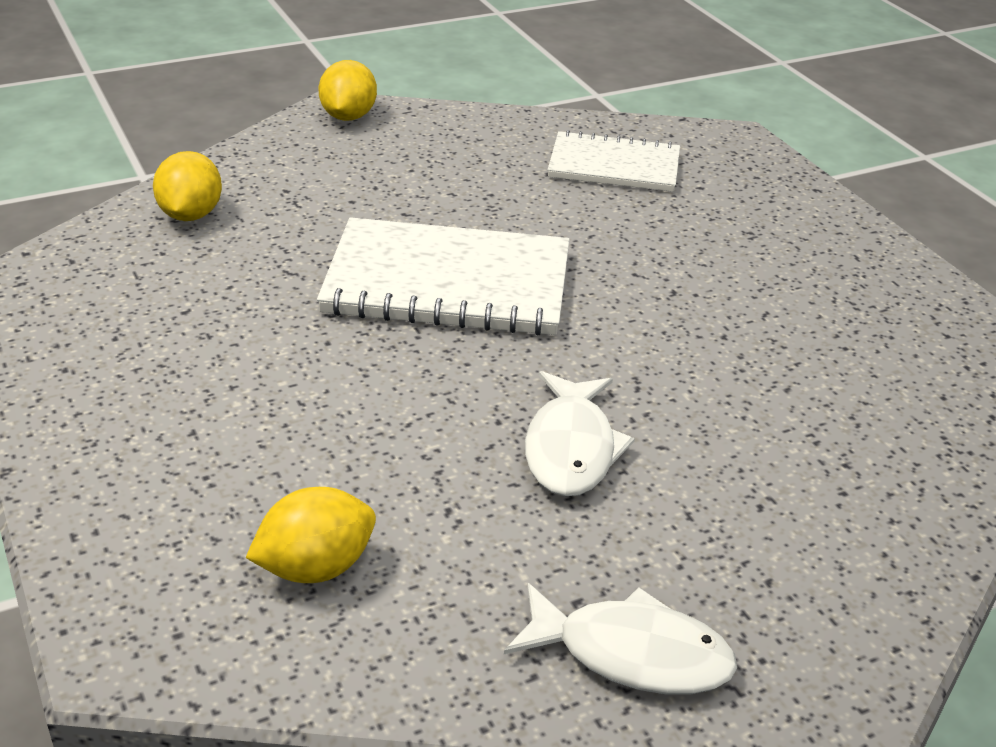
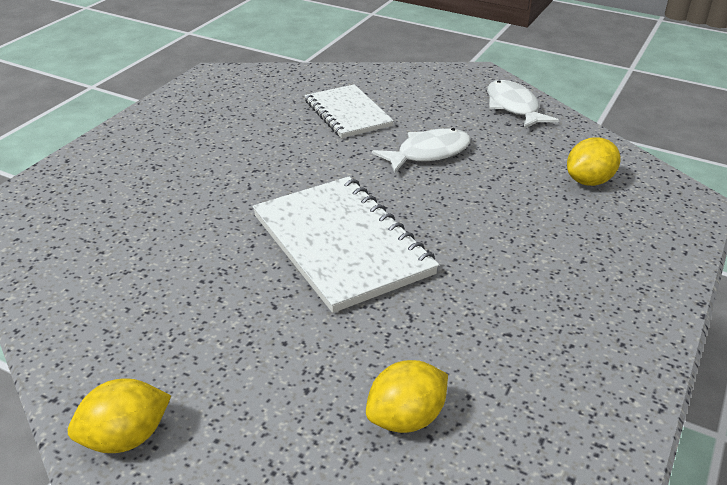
camera: 125 degrees left, 0 degrees up
(315, 567) = (589, 181): yellow lemon -> yellow lemon turned 60 degrees counterclockwise
(614, 166) = (101, 243): white notebook -> white notebook (348, 113)

